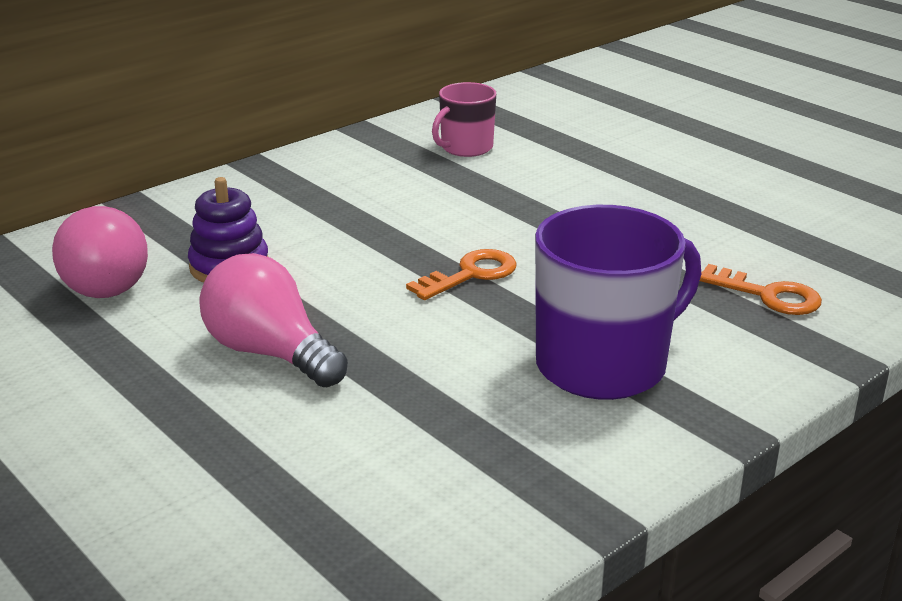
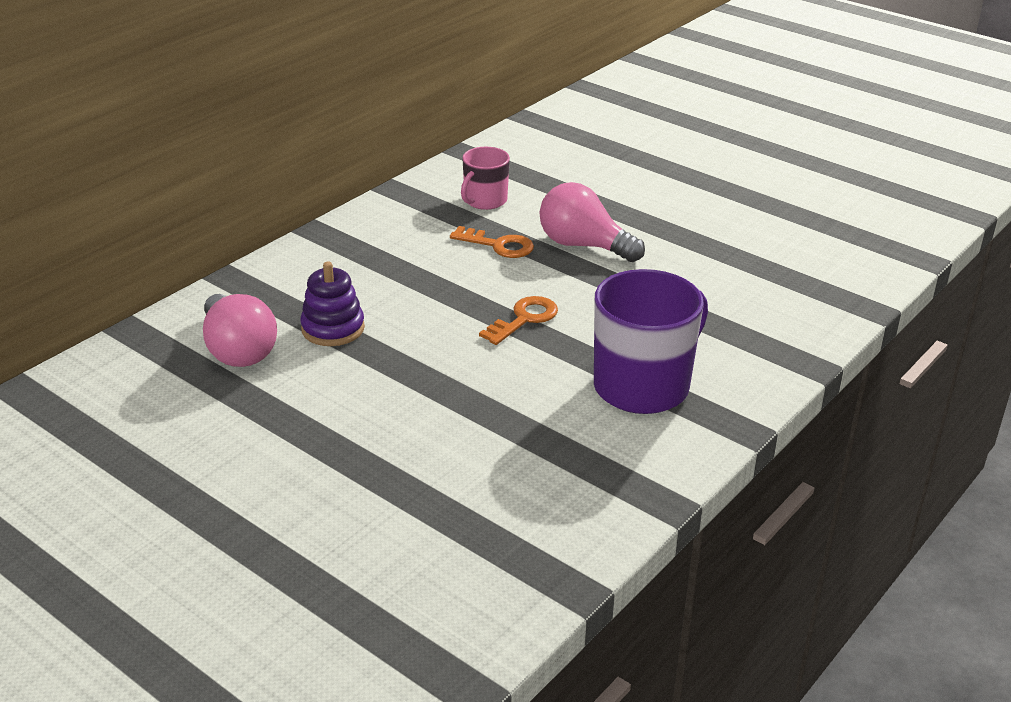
camera: 10 degrees left, 5 degrees up
(270, 353) = (394, 400): pink light bulb -> pink light bulb (583, 245)
(767, 295) = (749, 317): orange key -> orange key (498, 245)

